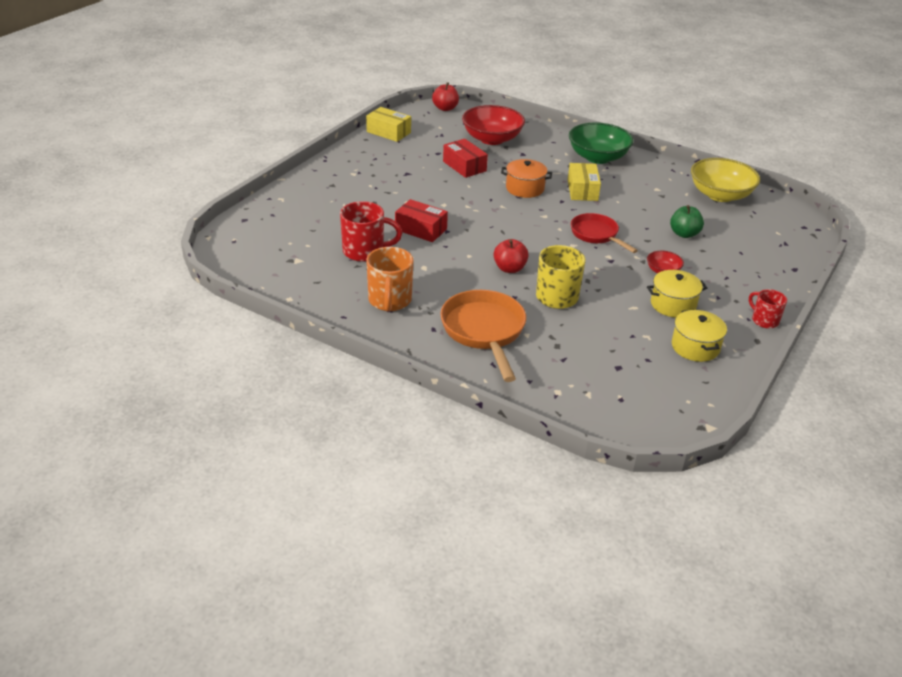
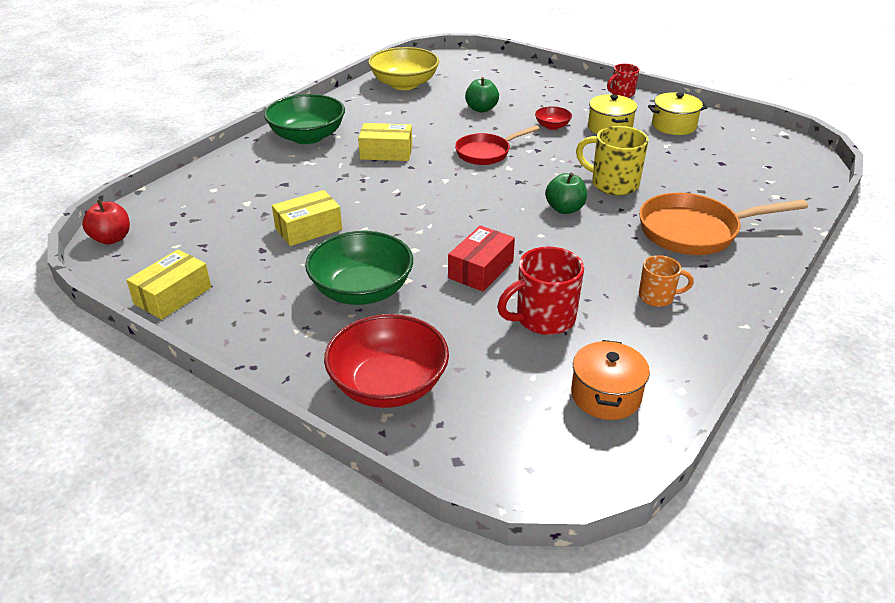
camera: 85 degrees left, 0 degrees up
(365, 251) = (543, 319): red mug -> red mug turned 120 degrees counterclockwise
(390, 301) = (657, 297): orange mug -> orange mug, size x0.61
(395, 187) = (362, 290): none -> green bowl
(464, 166) = (308, 229): red box -> yellow box
(492, 139) = (233, 203): red bowl -> red bowl (388, 385)
(509, 268) = (565, 209): red apple -> green apple
(525, 188) = (378, 188): orange pot -> orange pot (605, 395)

